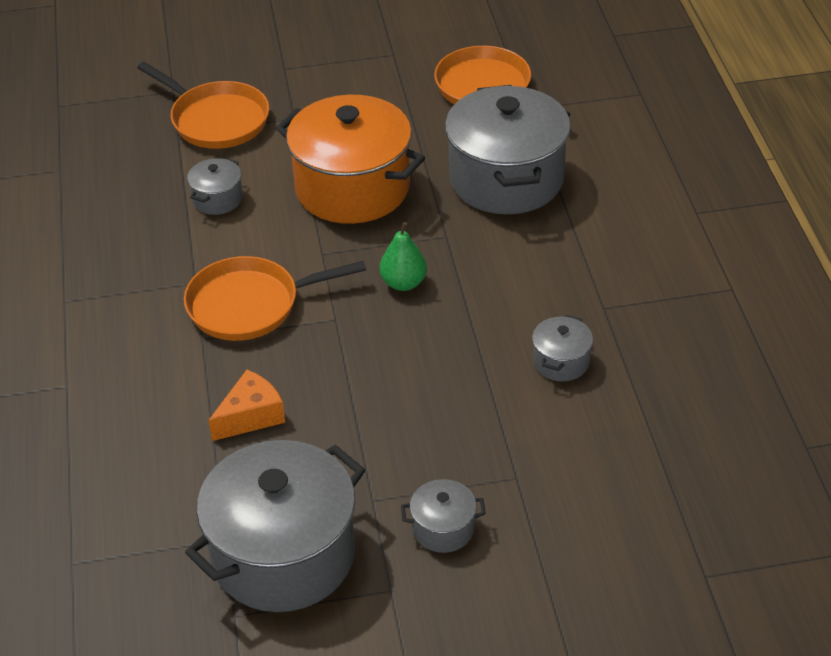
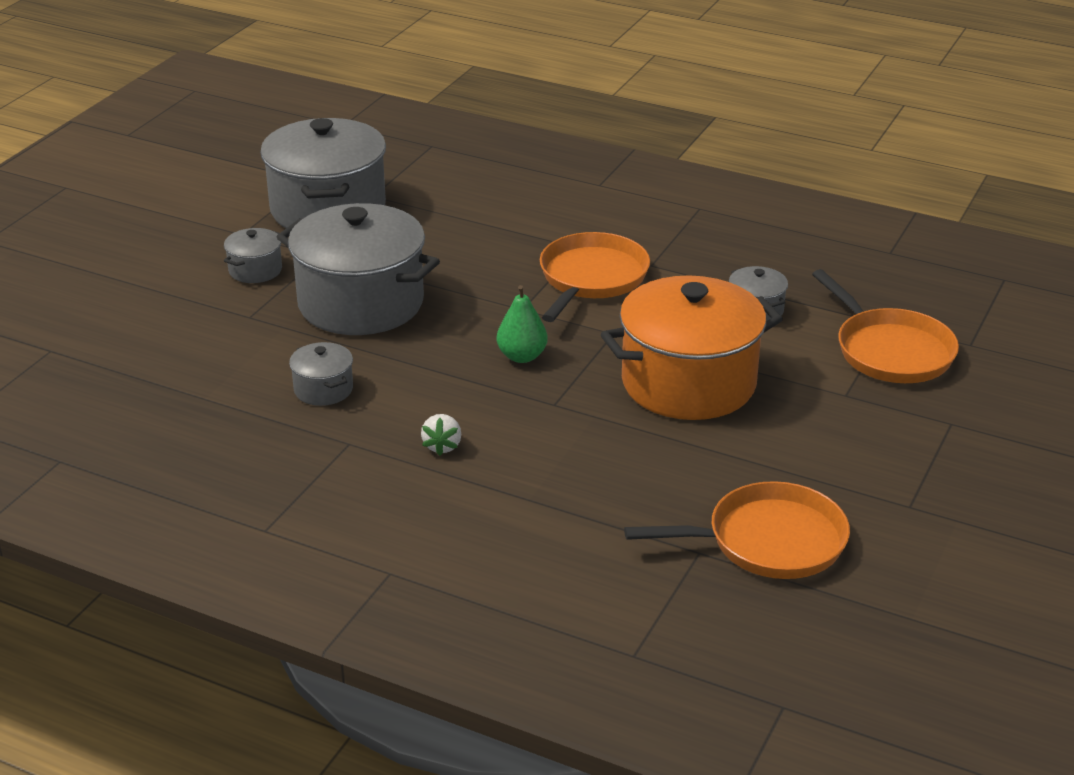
camera: 125 degrees right, 10 degrees down
(216, 120) = (890, 351): orange pan -> orange pan turned 105 degrees counterclockwise
(251, 416) = (468, 239): orange cheese -> none
(506, 179) = (594, 477): grey pot -> grey pot (361, 303)
(554, 261) = (442, 446): none -> white strawberry

